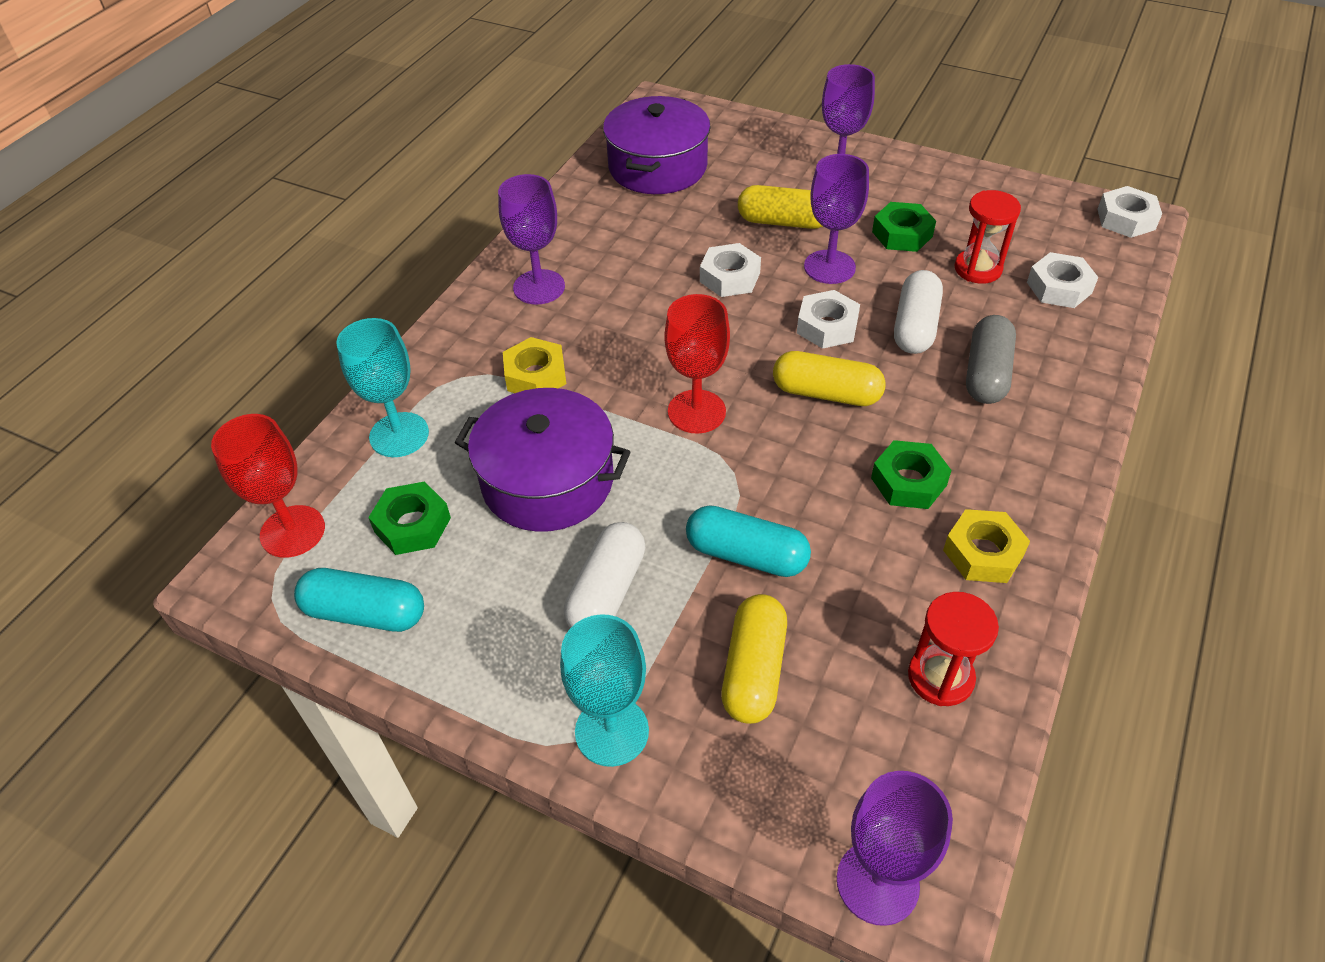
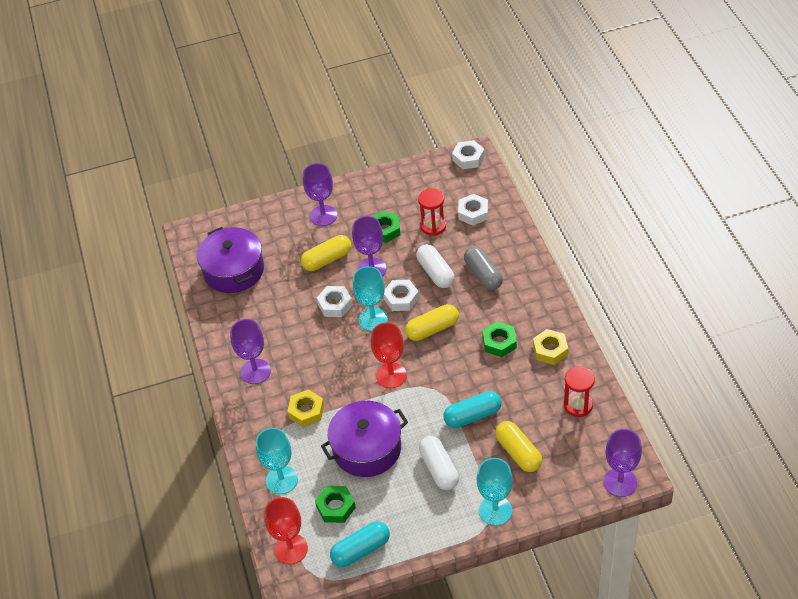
camera: 40 degrees left, 0 degrees up
(758, 326) = (373, 319): none -> turquoise goblet

